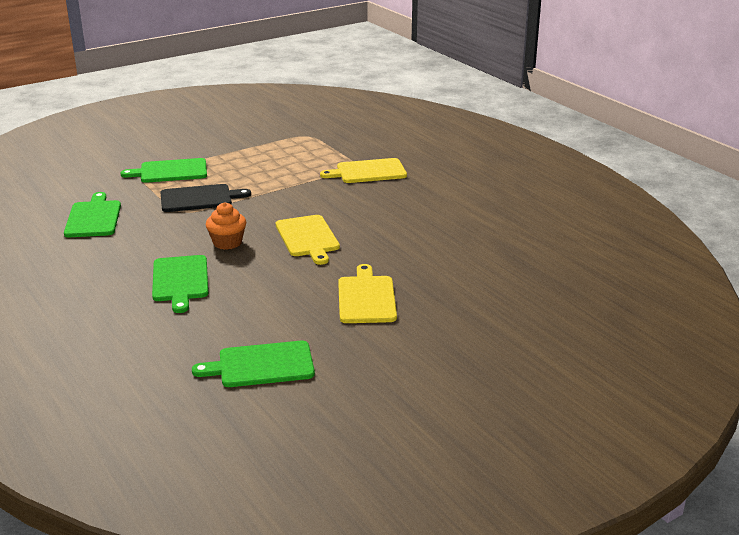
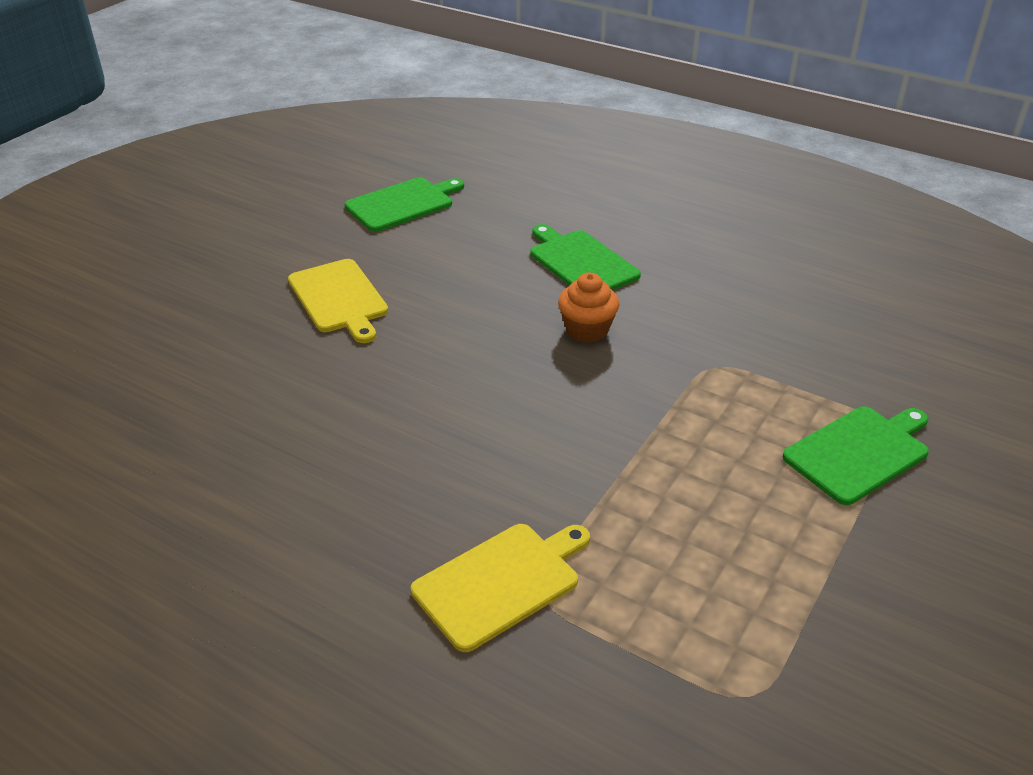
camera: 155 degrees right, 10 degrees up
(93, 218) = (816, 318): green cutting board -> none
(199, 198) = (726, 401): black cutting board -> none
(308, 238) = (483, 370): yellow cutting board -> none

